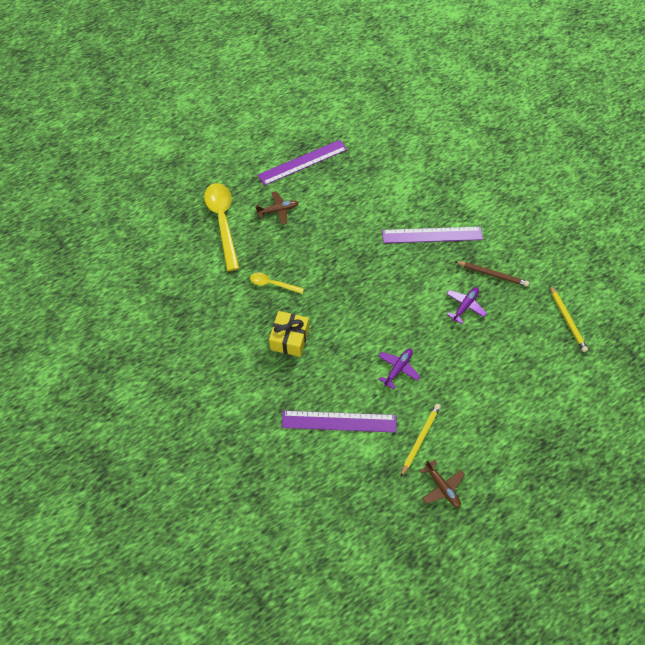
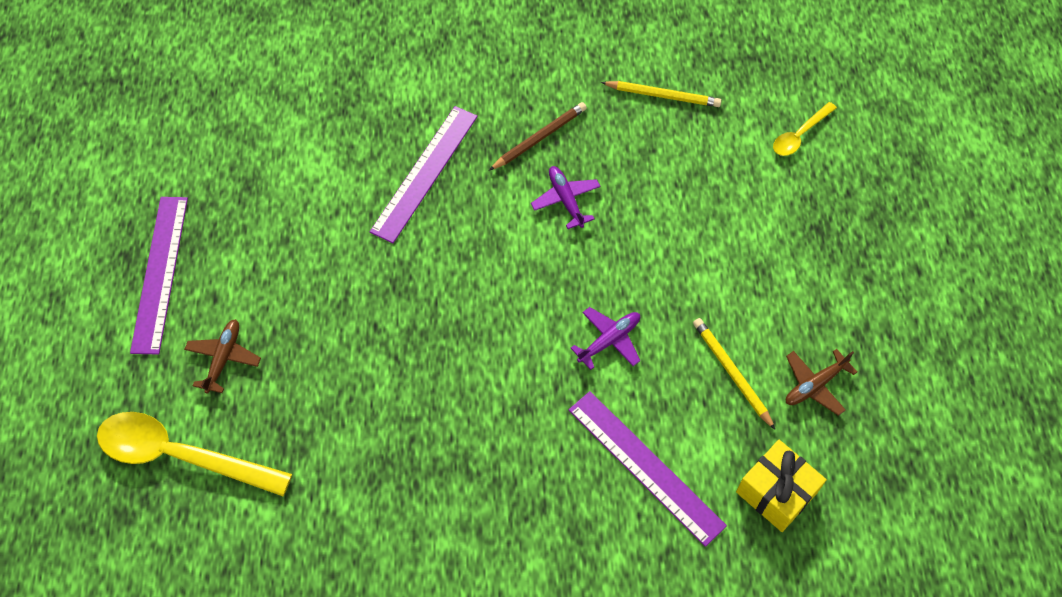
camera: 60 degrees left, 0 degrees up
(272, 284) = (355, 438): yellow spoon -> yellow spoon (799, 135)
(290, 339) = (468, 464): yellow gift -> yellow gift (776, 492)
(339, 421) = (645, 466): purple ruler -> purple ruler turned 75 degrees counterclockwise
(398, 368) = (609, 340): purple plane -> purple plane turned 75 degrees clockwise
(442, 487) = (814, 385): brown plane -> brown plane turned 150 degrees clockwise

